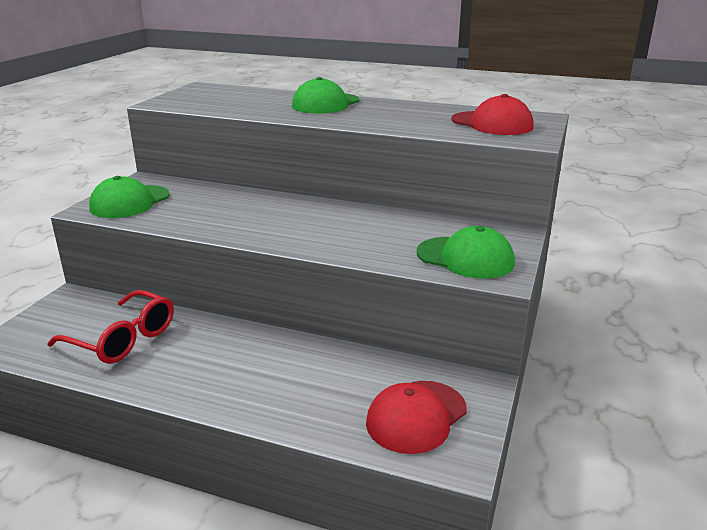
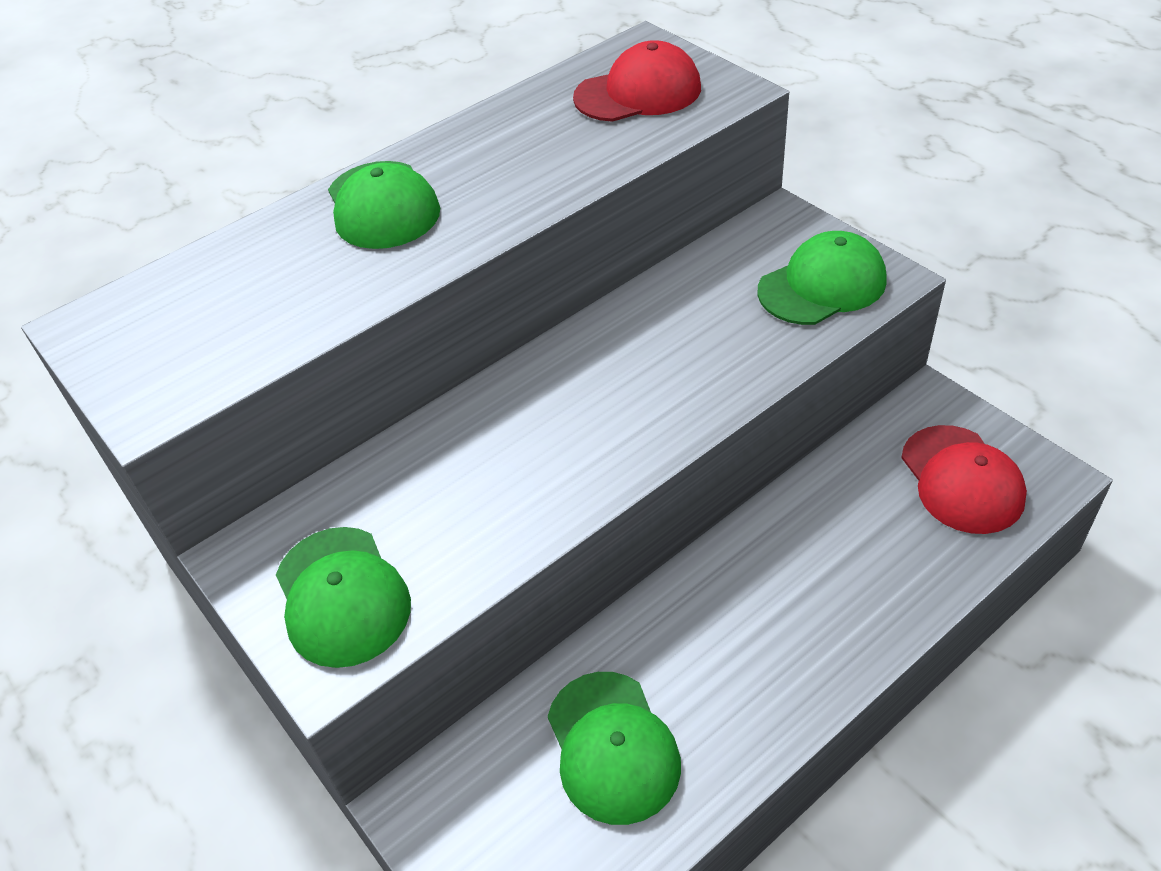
camera: 55 degrees left, 20 degrees up
(122, 339) = (612, 747): red glasses -> green cap

